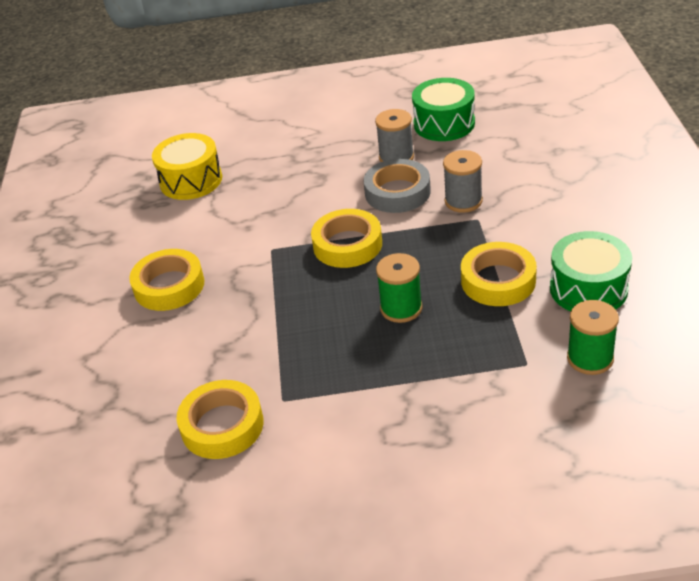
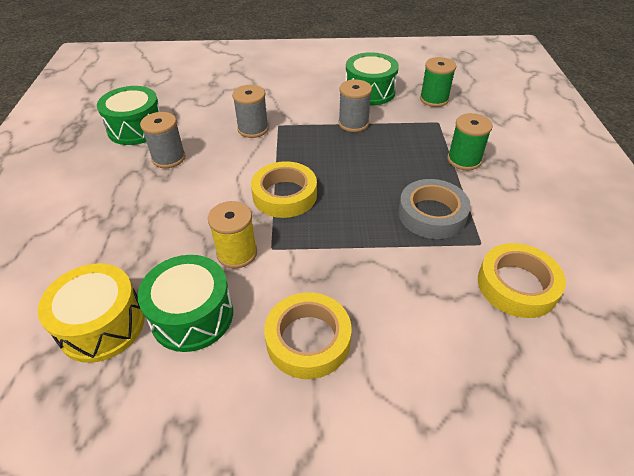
camera: 90 degrees left, 5 degrees up
(197, 220) = (192, 315): none -> green drum
(264, 229) = (237, 253): none -> yellow spool
(397, 192) = (222, 161): grey tape -> grey tape (432, 214)
(401, 308) = (375, 170): green spool -> green spool (464, 160)
(498, 280) = (353, 123): yellow tape -> grey spool

